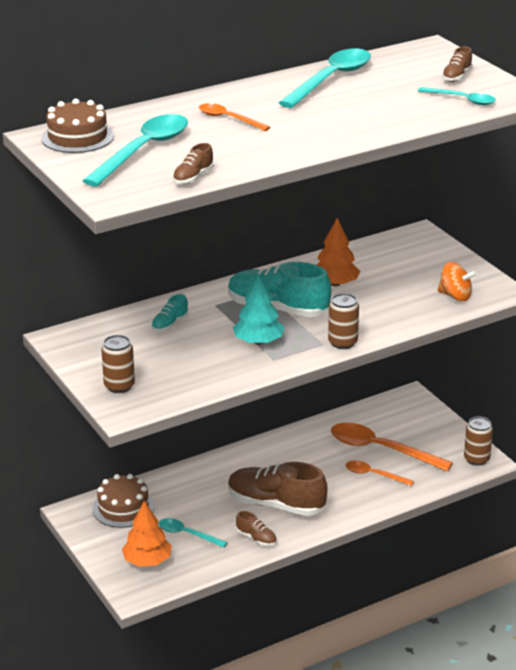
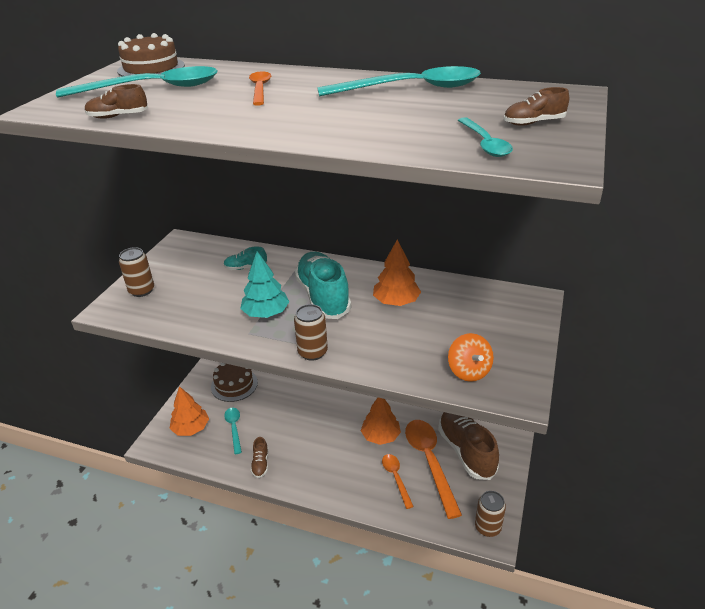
camera: 50 degrees right, 5 degrees up
(276, 504) = (307, 449): brown shoe -> brown shoe (466, 451)
(318, 458) = (380, 436): none -> orange tree

